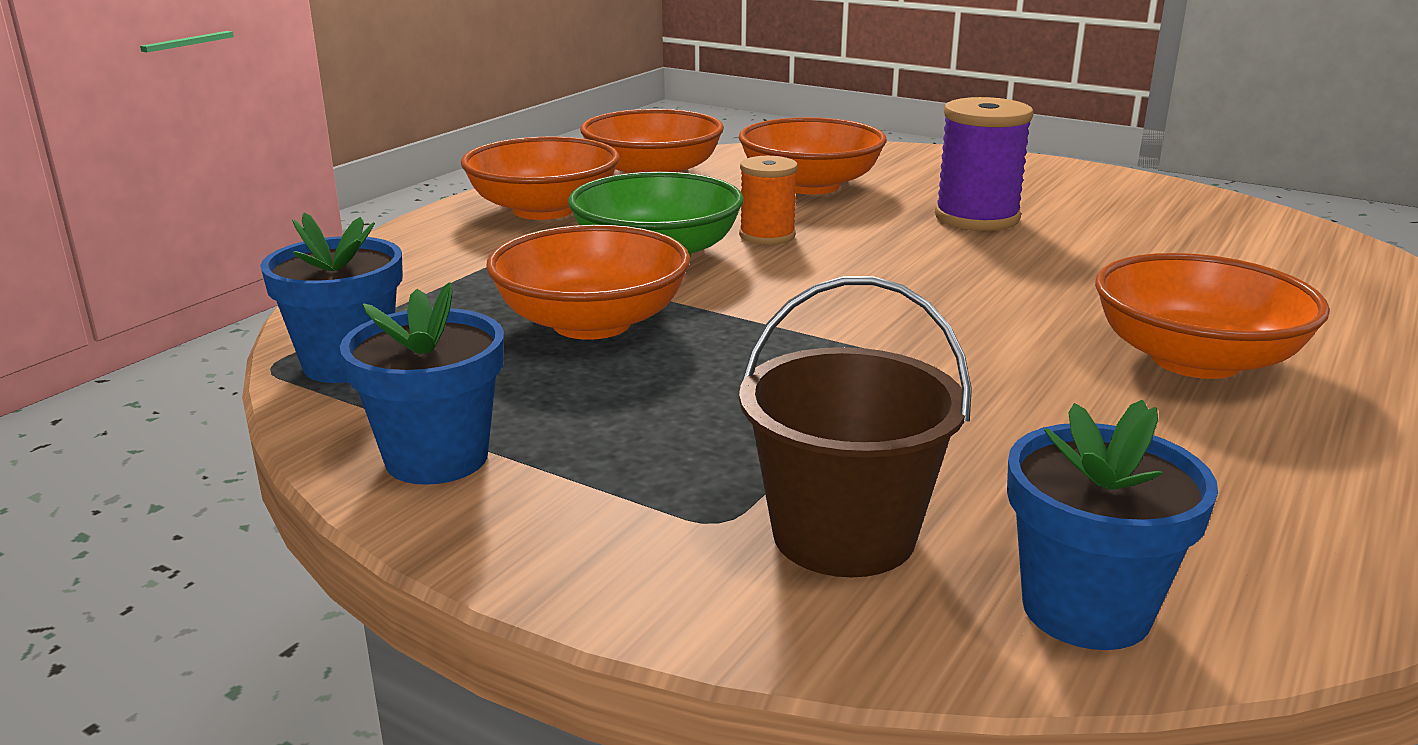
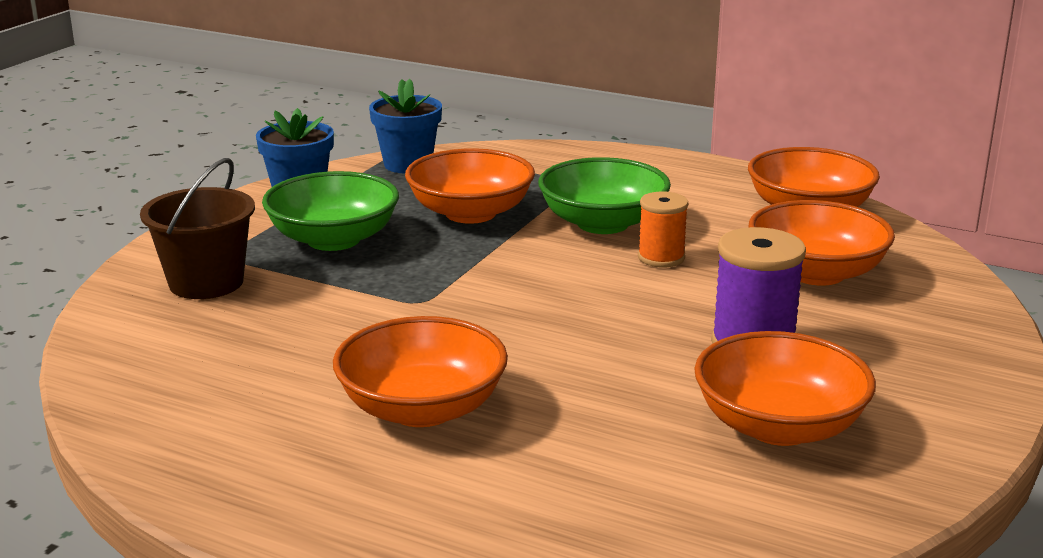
camera: 85 degrees right, 0 degrees up
(544, 210) = (691, 183): orange bowl -> orange bowl (779, 426)
(666, 421) = (333, 239): none -> green bowl
(1086, 609) = (124, 335): blue flower pot -> none

